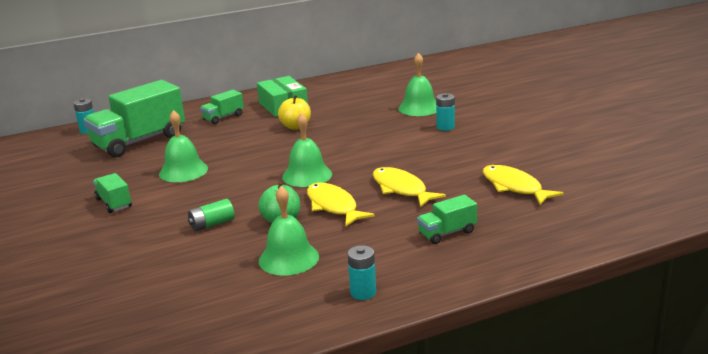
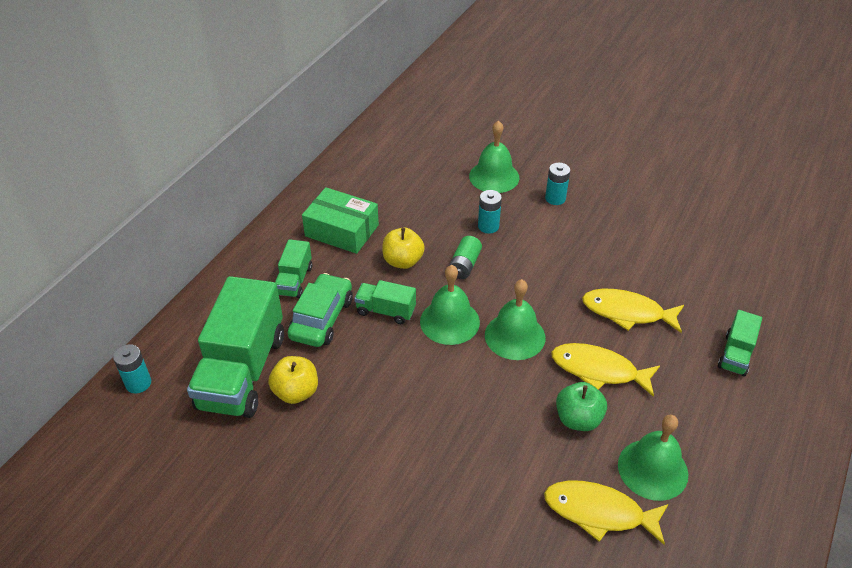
camera: 40 degrees left, 20 degrees up
(114, 203) = (361, 494): green truck -> green truck (386, 311)
(150, 157) = (296, 392): none -> yellow apple
(183, 171) = (371, 396): green bell -> green bell (449, 321)
(211, 135) = (321, 318): none -> green car
(212, 224) = (517, 464): green battery -> green battery (464, 265)
(363, 292) = (767, 474): turquoise battery -> turquoise battery (488, 226)
(514, 187) = (713, 262): yellow fish -> yellow fish (599, 512)

